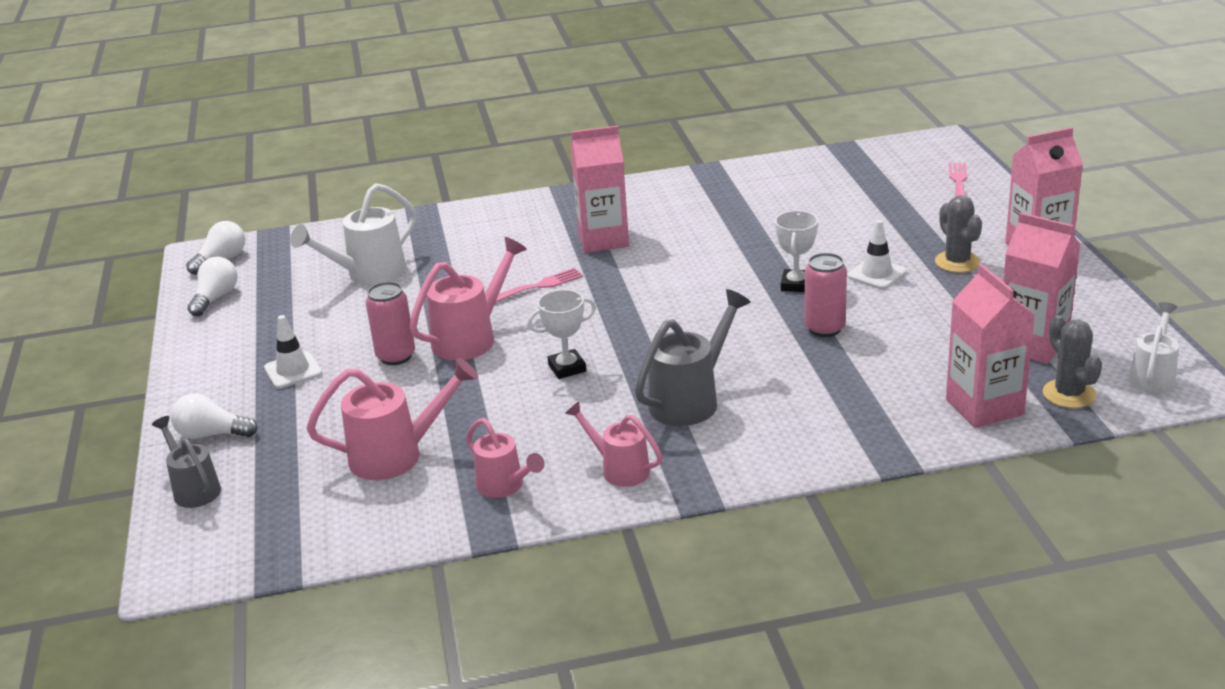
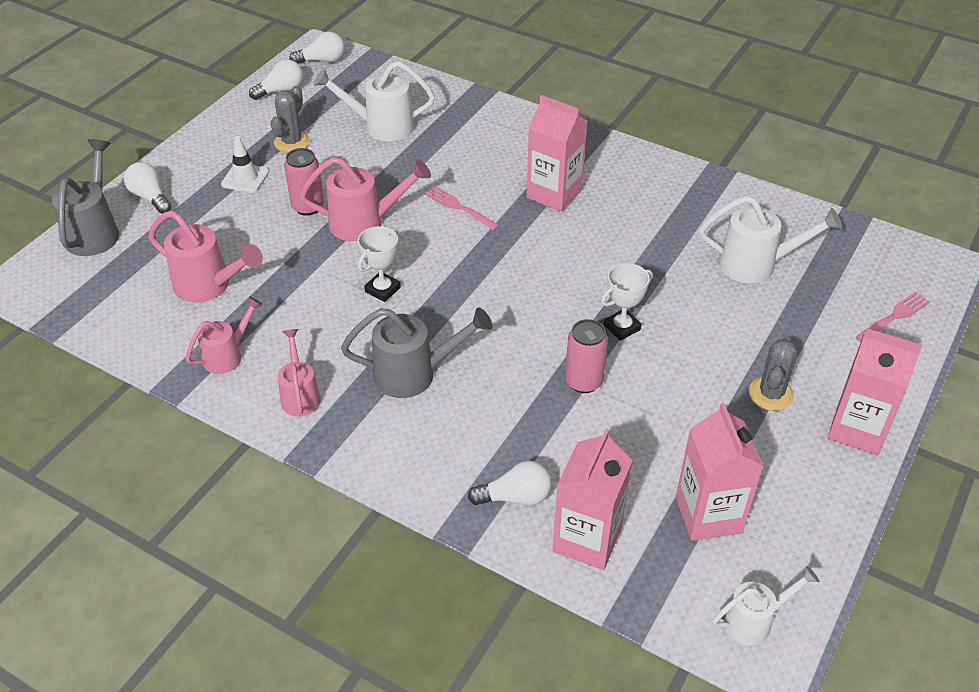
camera: 40 degrees right, 15 degrees up
(194, 489) = (95, 231): grey watering can -> grey watering can, size x1.56
(504, 486) = (227, 356): pink watering can -> pink watering can turned 135 degrees counterclockwise
(538, 286) = (459, 207): pink fork -> pink fork turned 150 degrees counterclockwise
(567, 368) = (382, 289): white trophy -> white trophy turned 75 degrees counterclockwise
(825, 202) = (756, 265): none -> white watering can
(877, 274) = (693, 360): white traffic cone -> none
(896, 417) = (515, 497): none -> white light bulb
(1069, 394) = (664, 581): grey cactus -> grey cactus (292, 142)

